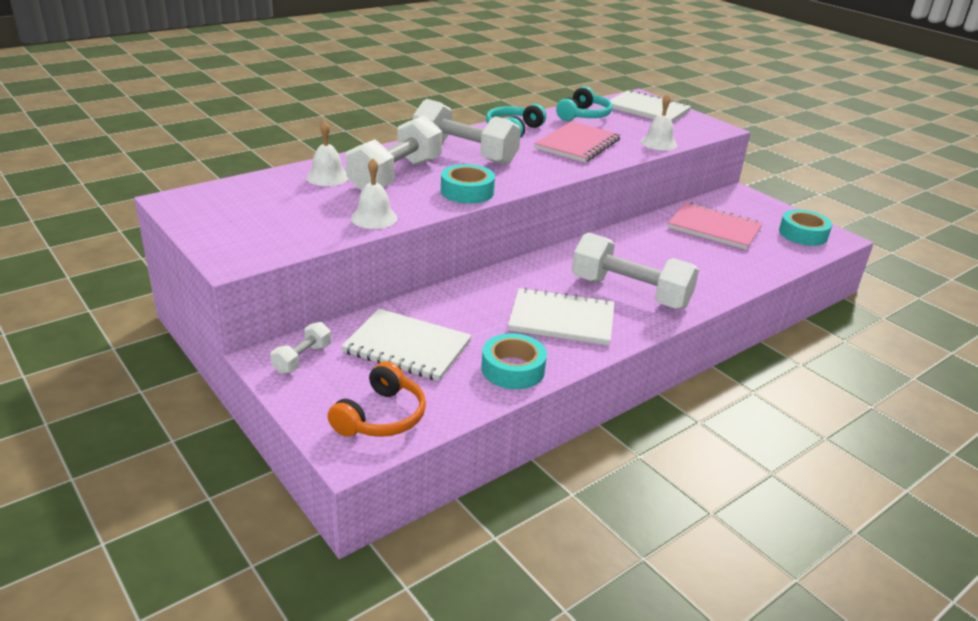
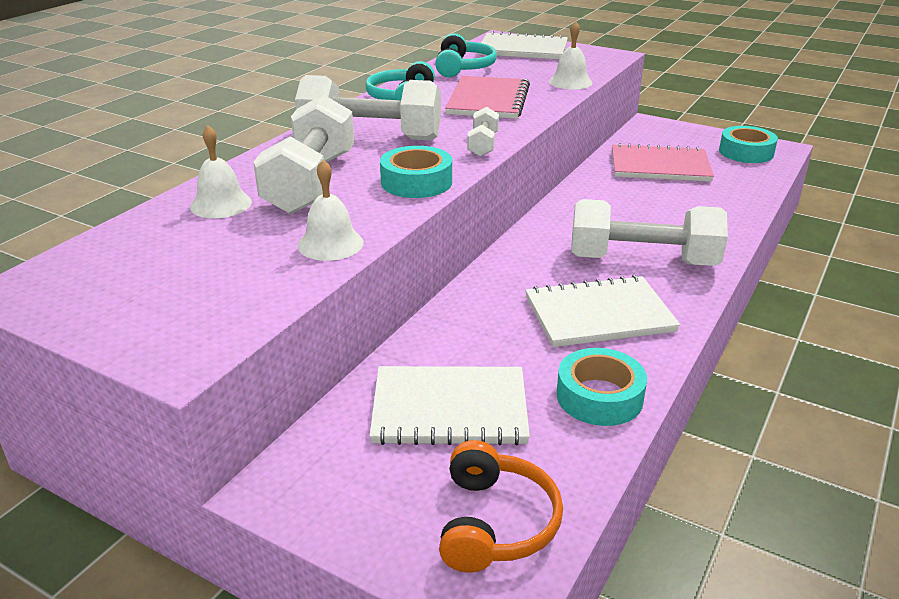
camera: 20 degrees left, 0 degrees up
(302, 359) = (323, 472): white dumbbell -> white dumbbell (483, 145)

